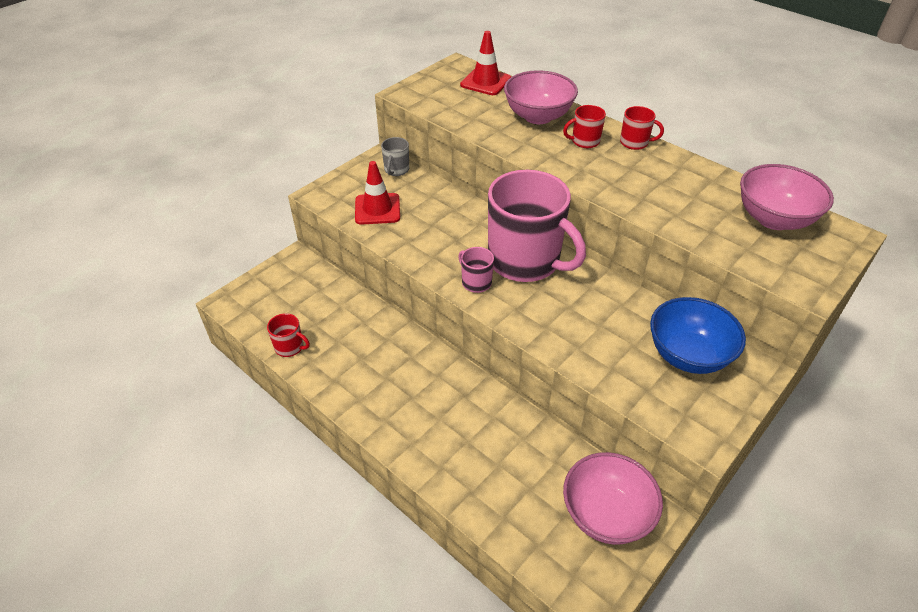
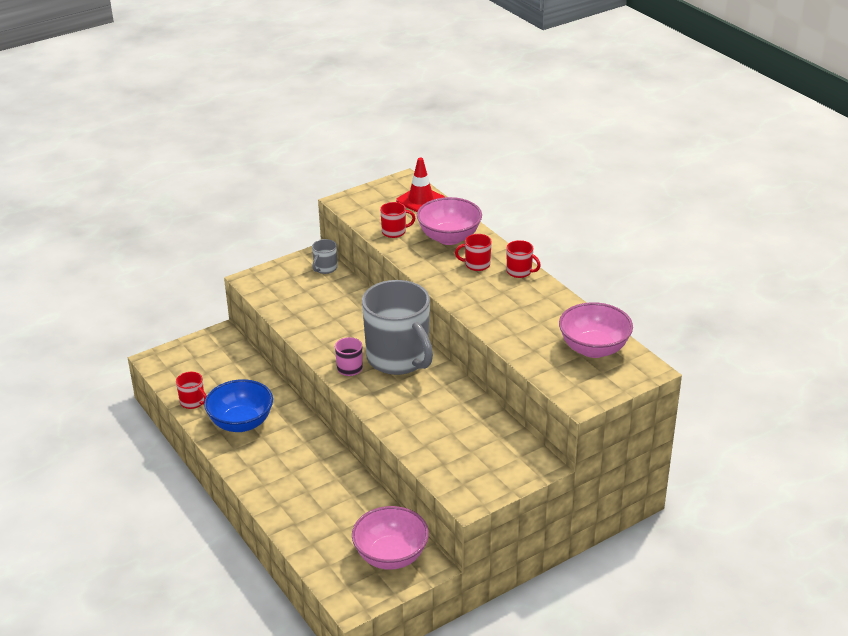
camera: 15 degrees right, 10 degrees down
(377, 209) = (294, 299): red traffic cone -> none
(476, 118) = (394, 232): none -> red mug
(525, 261) = (399, 359): pink mug -> grey mug
(688, 355) = (491, 446): blue bowl -> blue bowl (241, 423)

